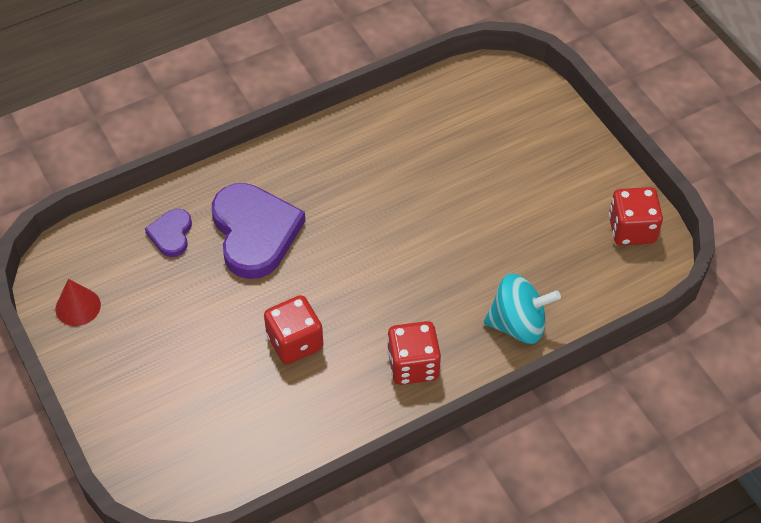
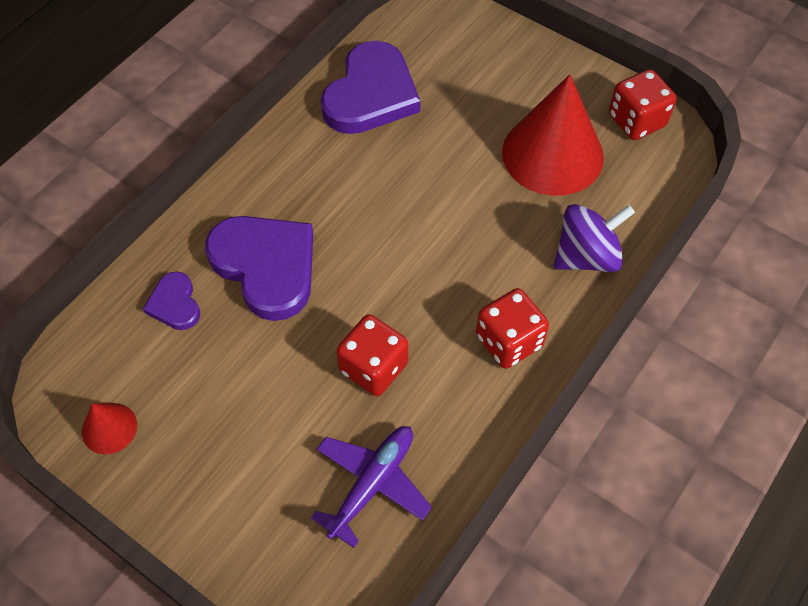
camera: 25 degrees left, 5 degrees up
(246, 426) = (372, 484): none -> purple plane
(414, 125) = (371, 94): none -> purple heart
(518, 324) = (586, 256): turquoise spinning top -> purple spinning top
(540, 230) = (552, 154): none -> red cone

